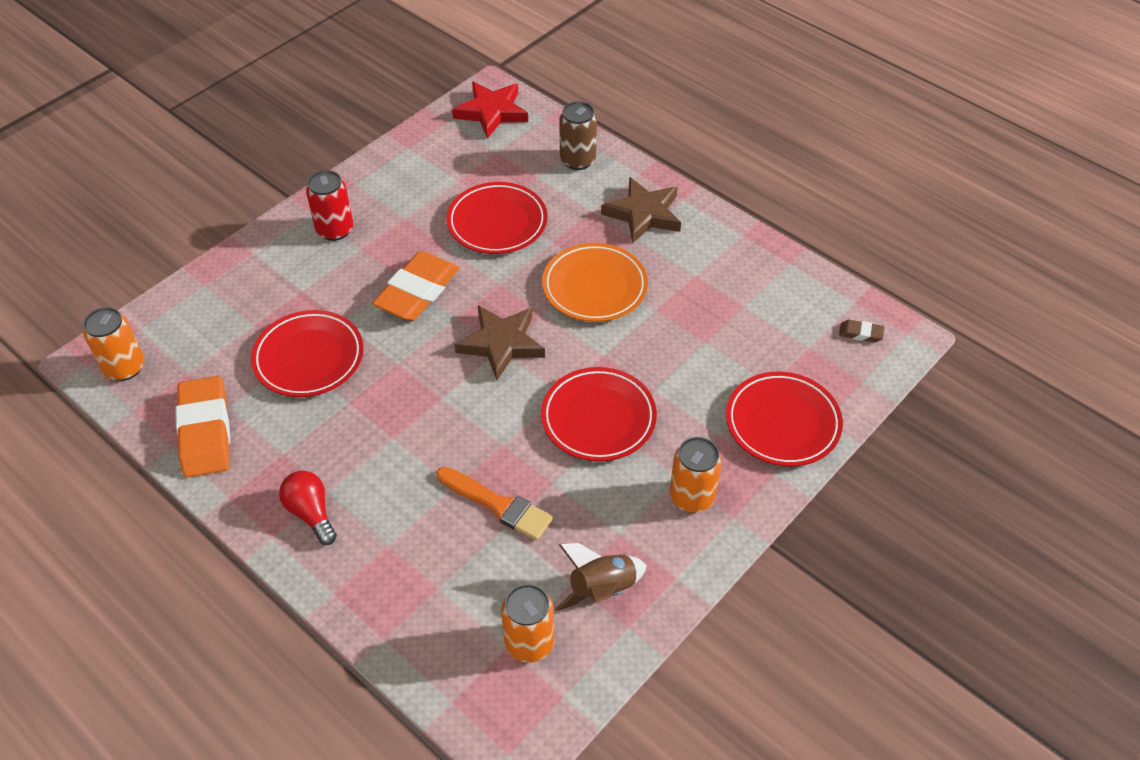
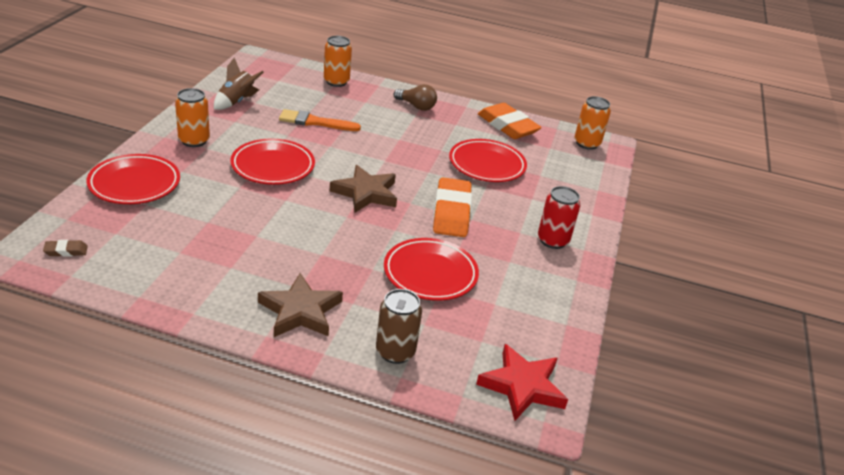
camera: 150 degrees right, 15 degrees down
(311, 513) = (416, 106): red light bulb -> brown light bulb
(529, 643) = (267, 82): orange can -> orange can (336, 82)
(594, 287) = (316, 241): orange plate -> none

